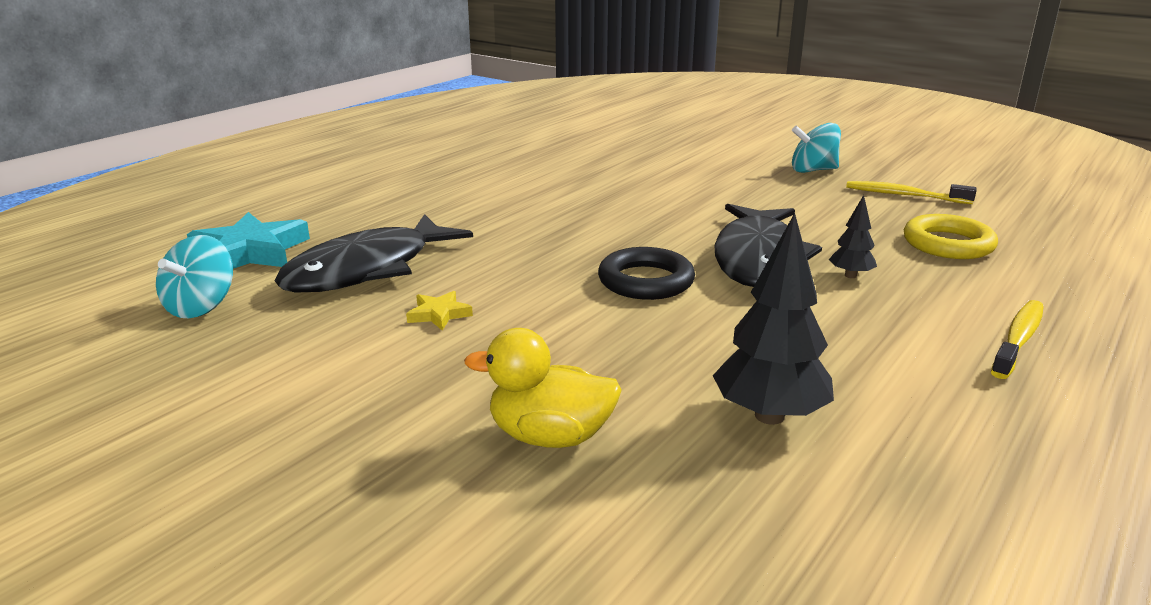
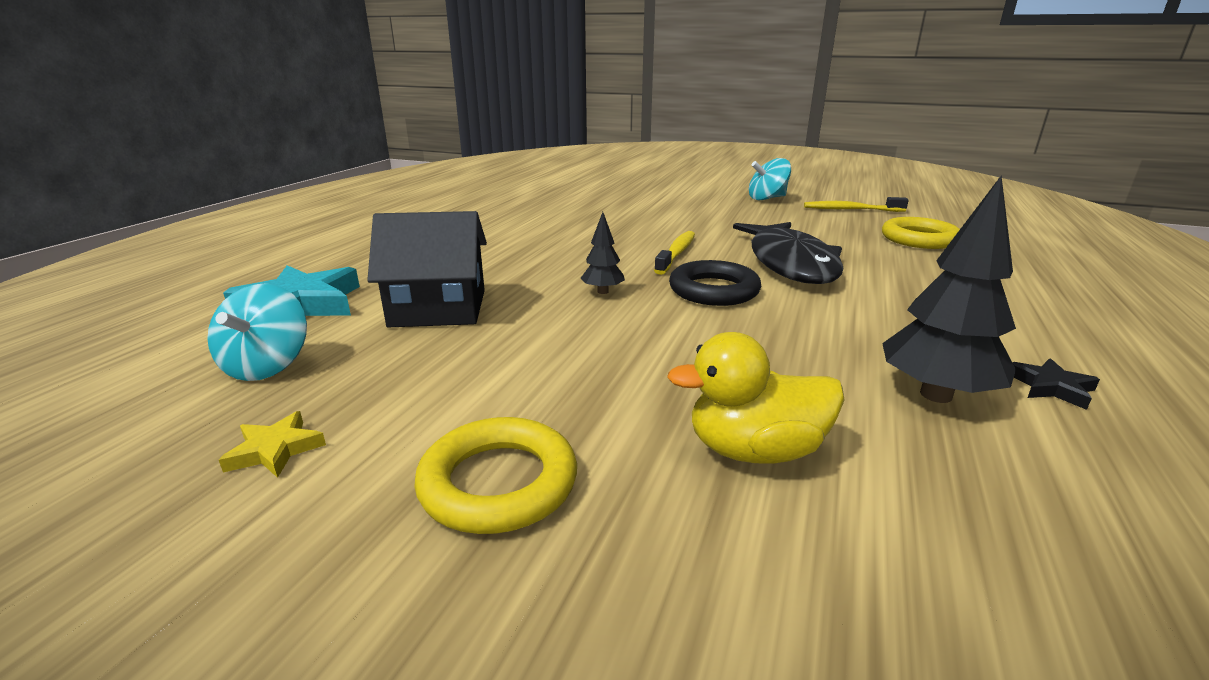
camera: 15 degrees left, 0 degrees up
(326, 427) = (498, 483): none -> yellow ring
(367, 269) = (438, 308): black fish -> black house
(439, 314) = (542, 342): yellow star -> yellow star (275, 450)
(850, 275) = (874, 268): black tree -> black tree (603, 291)
(900, 426) = (1051, 387): none -> black star
(1018, 339) = (1050, 302): yellow toothbrush -> yellow toothbrush (677, 253)

